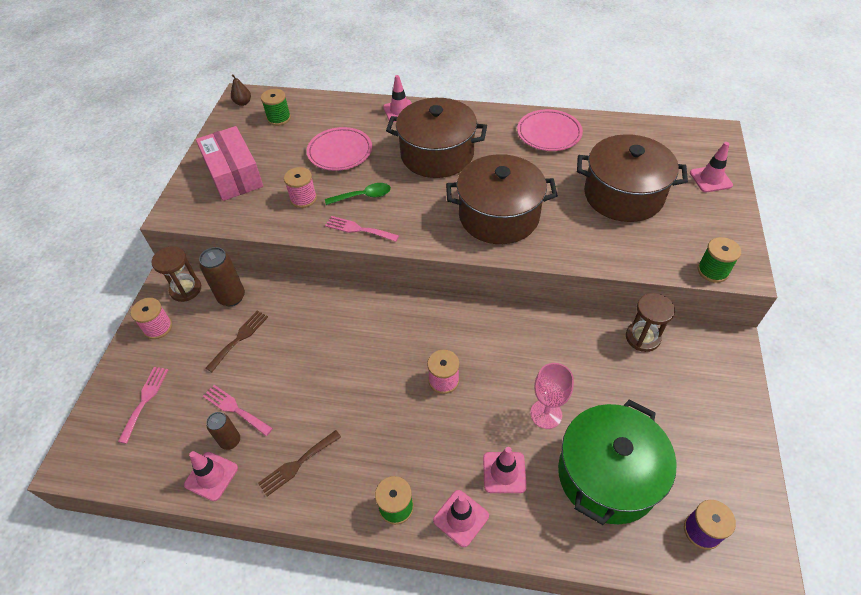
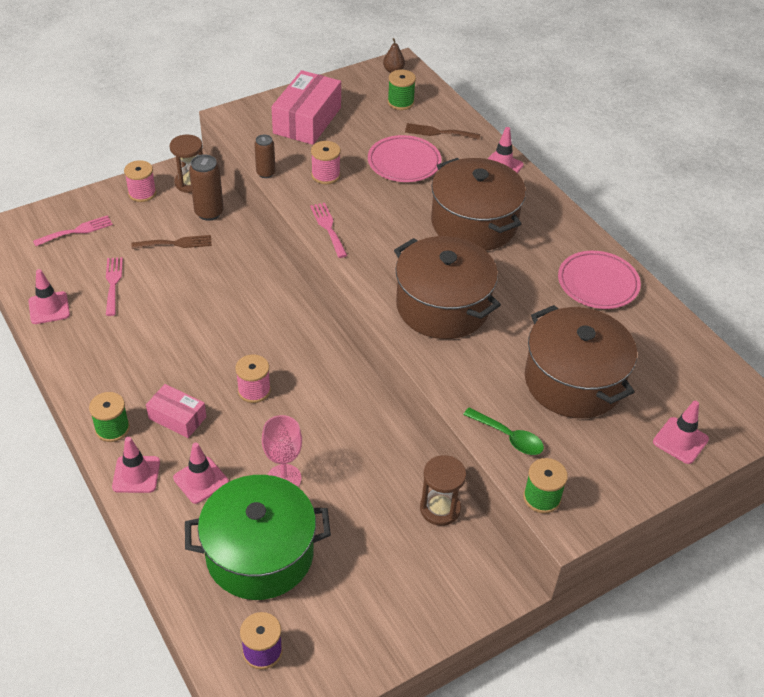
camera: 45 degrees right, 5 degrees down
(230, 441) = (85, 299): brown can -> brown can (266, 173)
(297, 464) = (98, 348): brown fork -> brown fork (438, 132)
(363, 196) = (368, 208): green spoon -> green spoon (508, 437)
(426, 450) = (177, 418): none -> pink box

